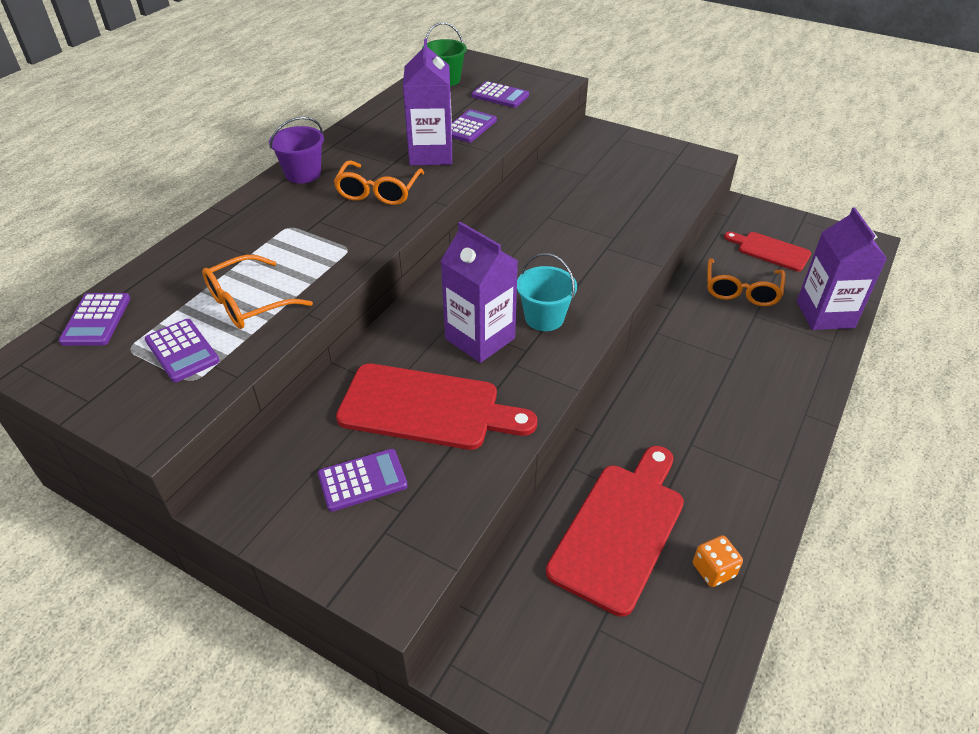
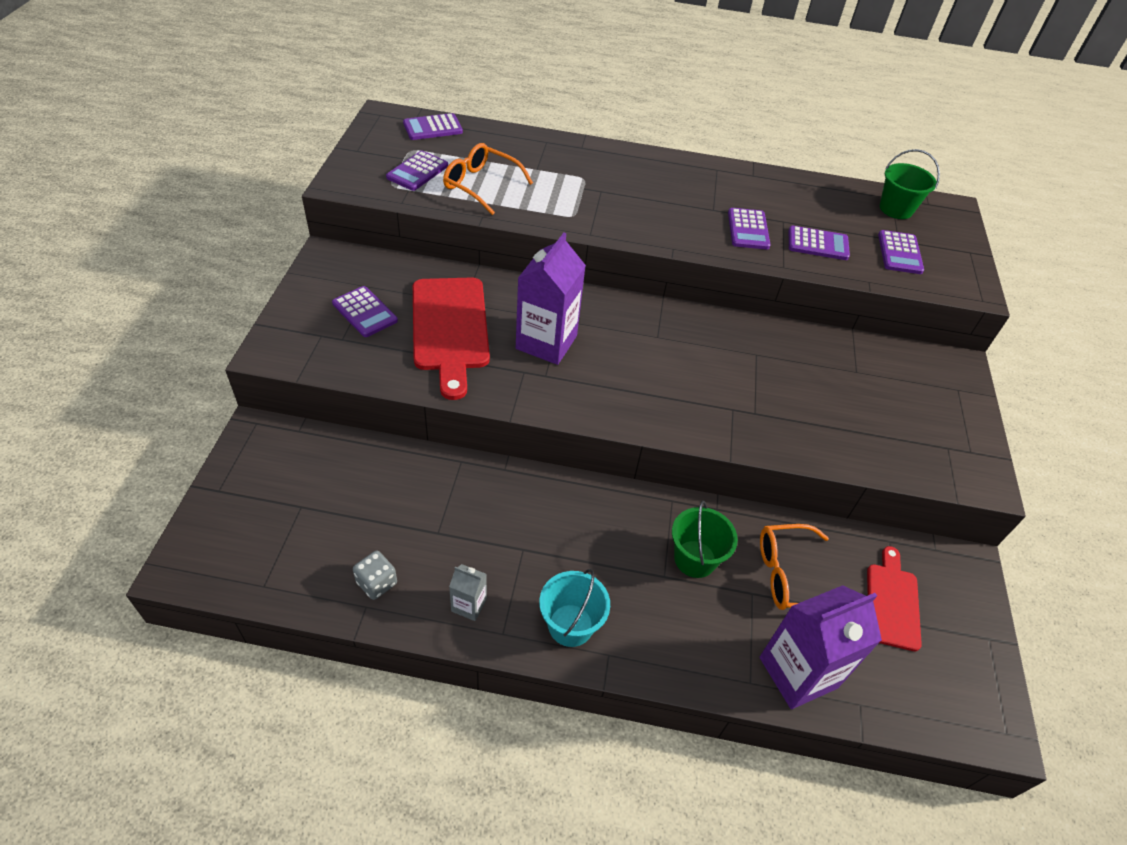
camera: 65 degrees right, 5 degrees up
(303, 174) = (661, 165): purple bucket -> none
(378, 192) = (664, 212): orange glasses -> none
(431, 154) = (748, 229): purple carton -> purple calculator
(544, 318) = (595, 380): turquoise bucket -> turquoise bucket (570, 625)
(619, 530) = (402, 506): red cutting board -> none
(713, 570) = (377, 583): orange dice -> grey dice
(718, 336) = (695, 559): none -> green bucket
(748, 498) = (469, 605): none -> grey carton

